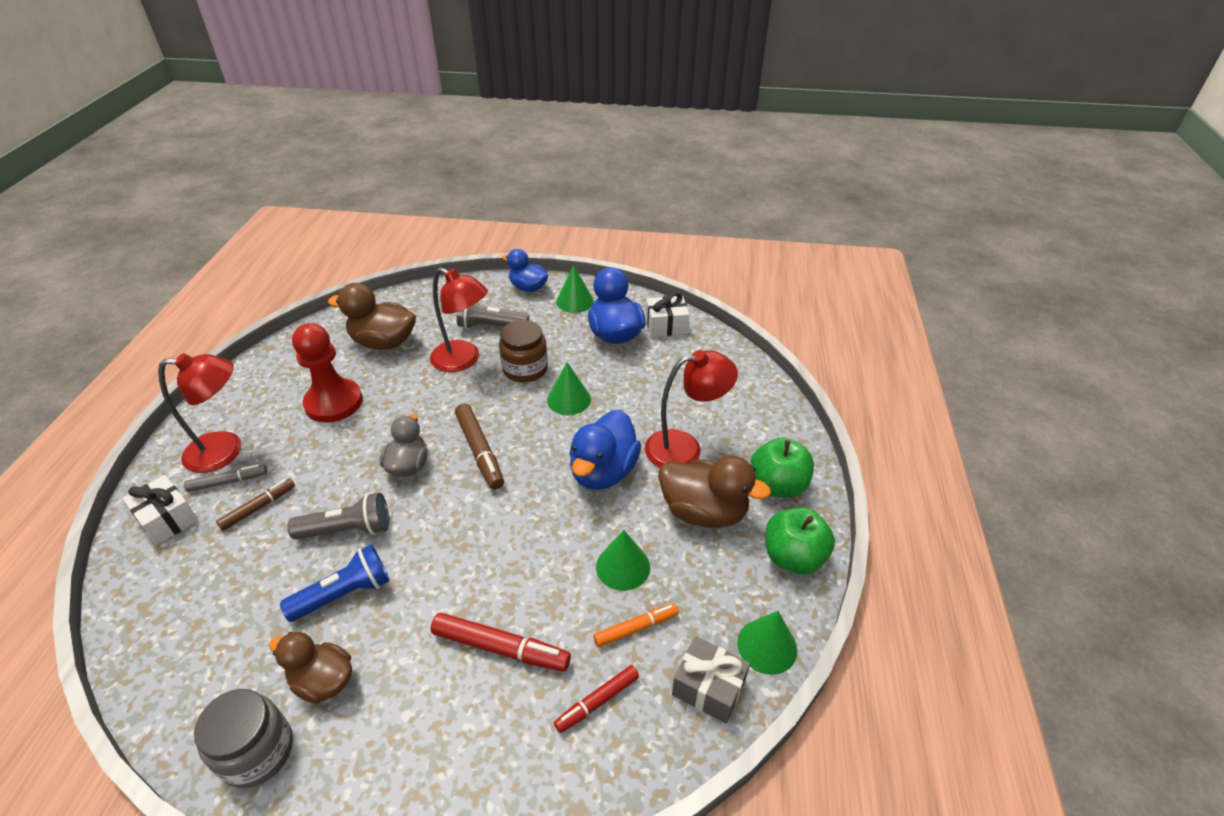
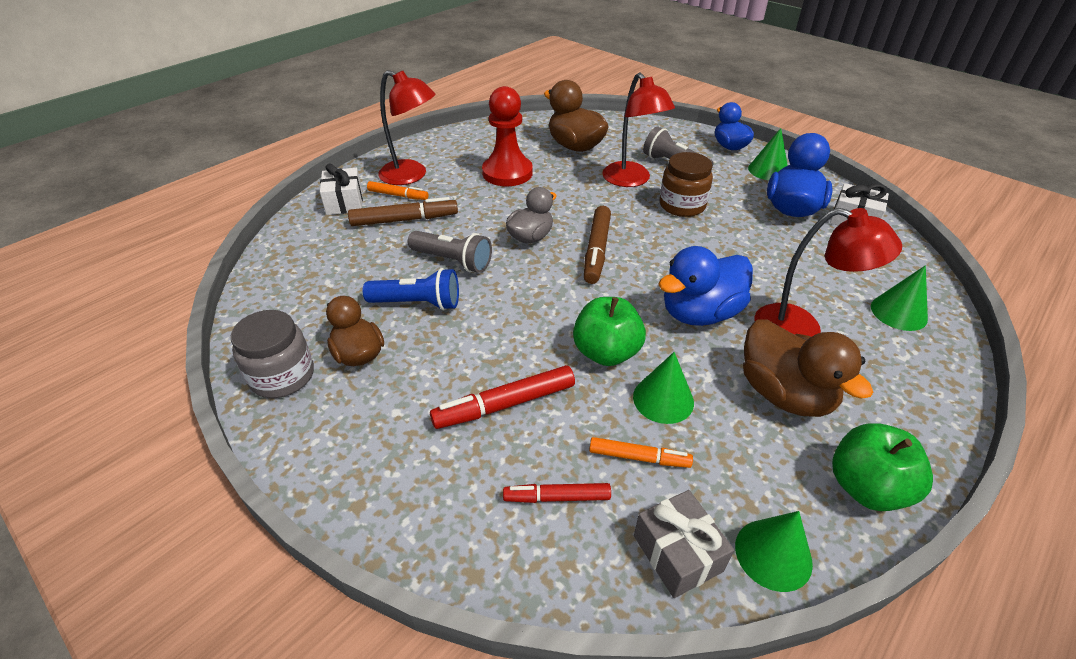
camera: 35 degrees right, 0 degrees up
(228, 482) = (398, 195): grey marker -> orange marker
(258, 507) = (404, 220): brown marker -> brown marker, size x1.57
(501, 647) = (505, 405): red marker -> red marker turned 105 degrees clockwise
(569, 399) = (707, 243): green cone -> green cone (898, 312)
(778, 485) = (893, 410): green apple -> green apple (606, 352)

